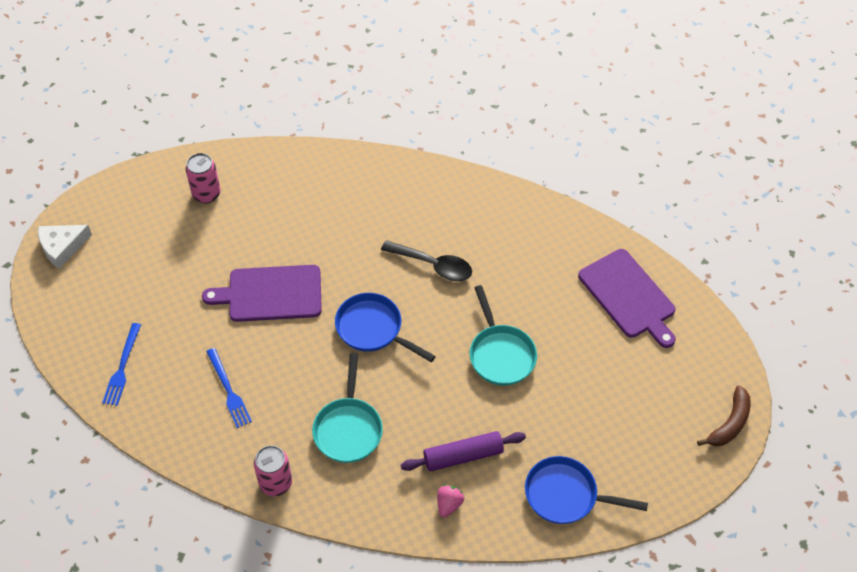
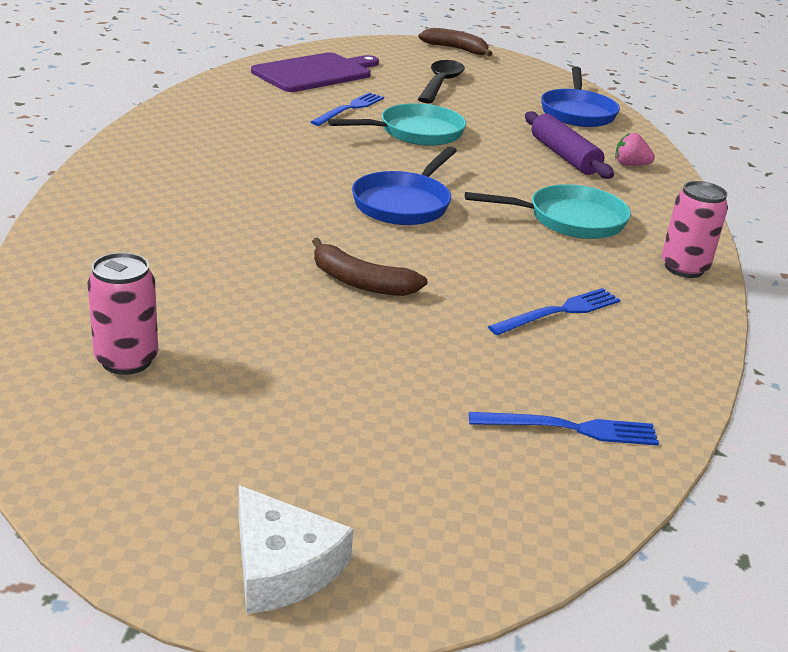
camera: 100 degrees left, 25 degrees down
(270, 293) = (360, 282): purple cutting board -> brown banana
(433, 265) = (284, 164): black spoon -> black spoon (441, 83)
(546, 314) = (349, 108): none -> blue fork

